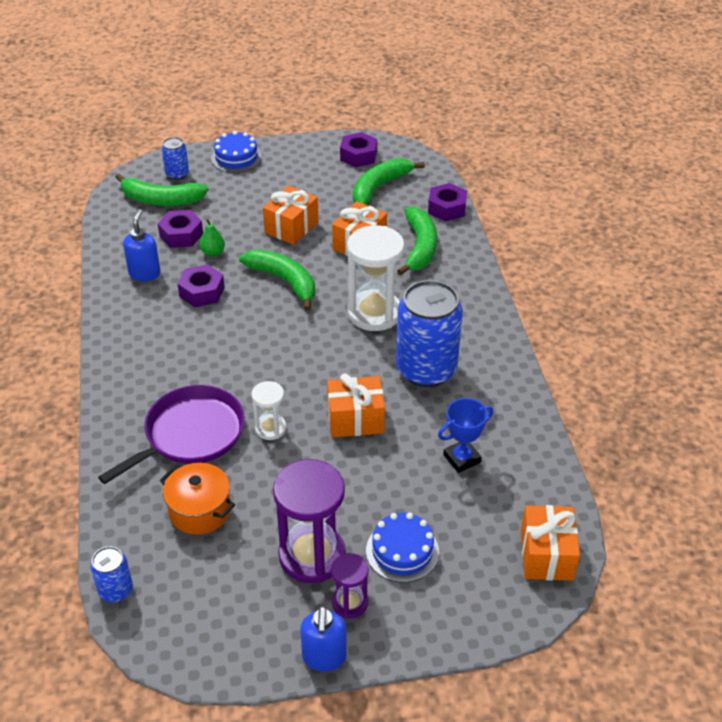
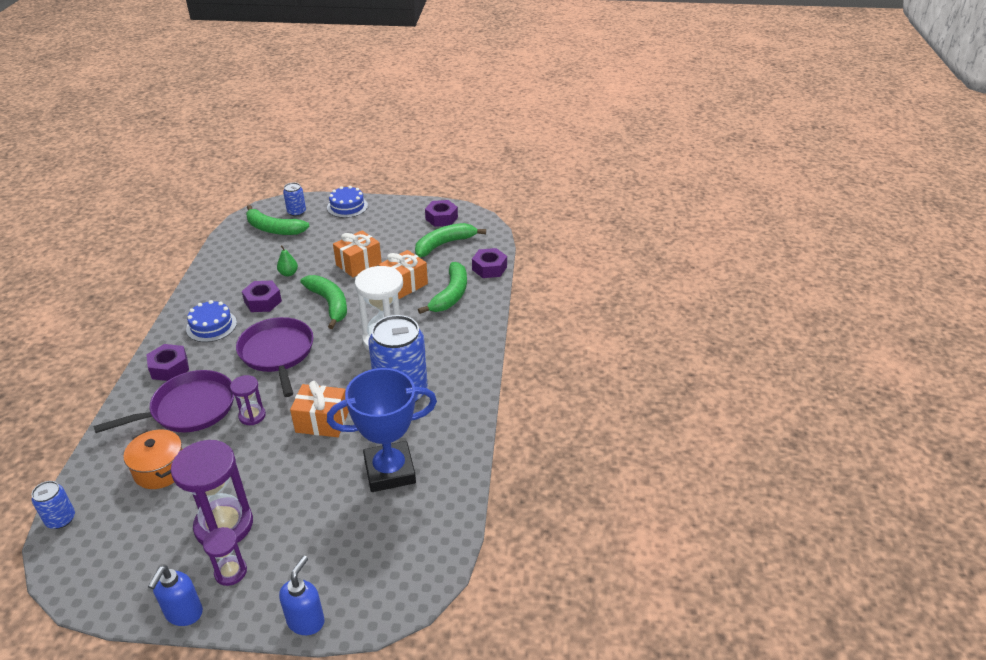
camera: 15 degrees right, 5 degrees down
(145, 273) = (229, 281): blue soap dispenser -> blue soap dispenser (306, 621)
(181, 235) = (273, 257): purple nut -> purple nut (169, 368)
(257, 350) = (277, 353): none -> purple pan
(270, 428) = (252, 416): white hourglass -> purple hourglass
(402, 551) = (297, 538): blue cake -> blue cake (211, 326)
(462, 458) = (390, 471): blue trophy -> blue trophy, size x1.87
(546, 555) = (415, 569): orange gift -> none

